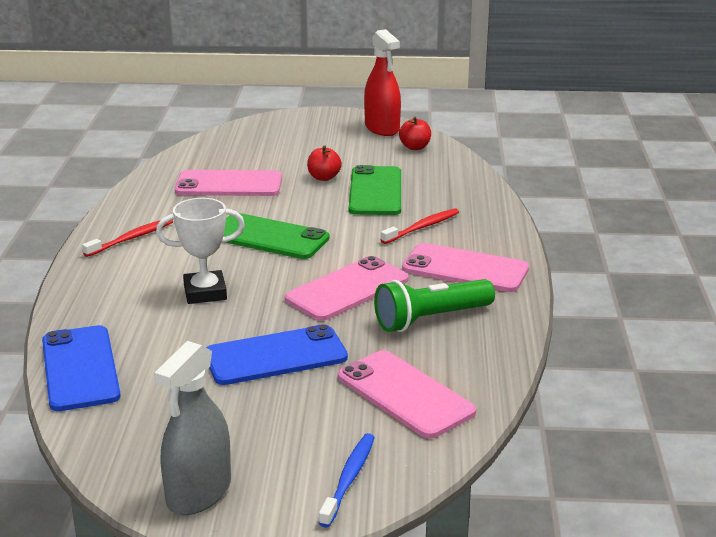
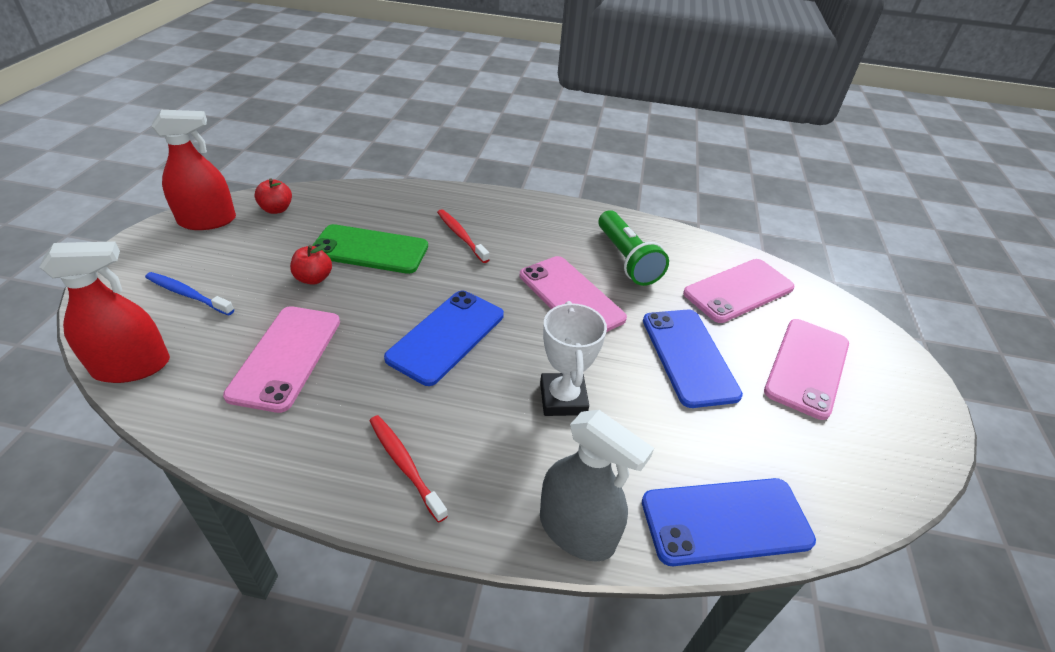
camera: 85 degrees left, 15 degrees up
(199, 492) = (904, 425): grey spray bottle -> grey spray bottle (577, 530)
(208, 144) = (132, 366): none -> red spray bottle
(269, 237) = (446, 336): green phone -> blue phone
(349, 479) = (855, 335): blue toothbrush -> blue toothbrush (188, 294)
(465, 269) = (545, 228): pink phone -> pink phone (807, 367)

